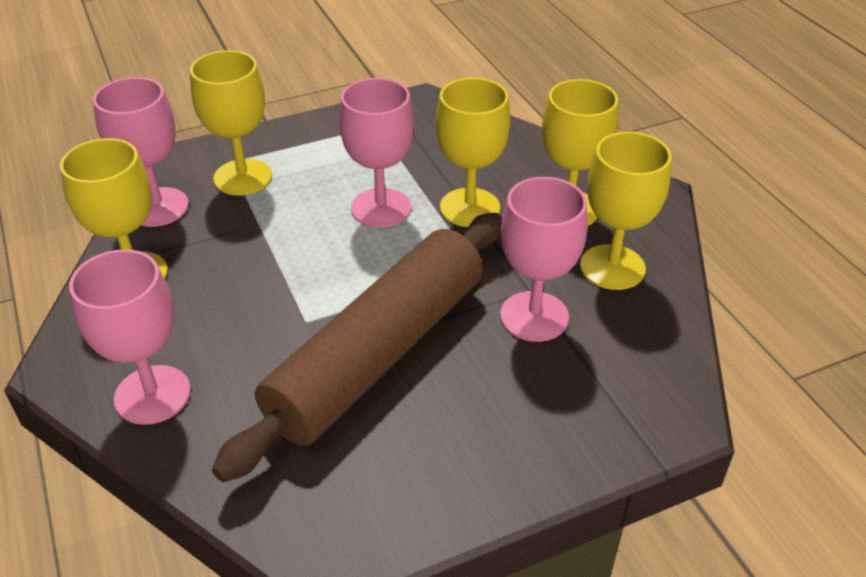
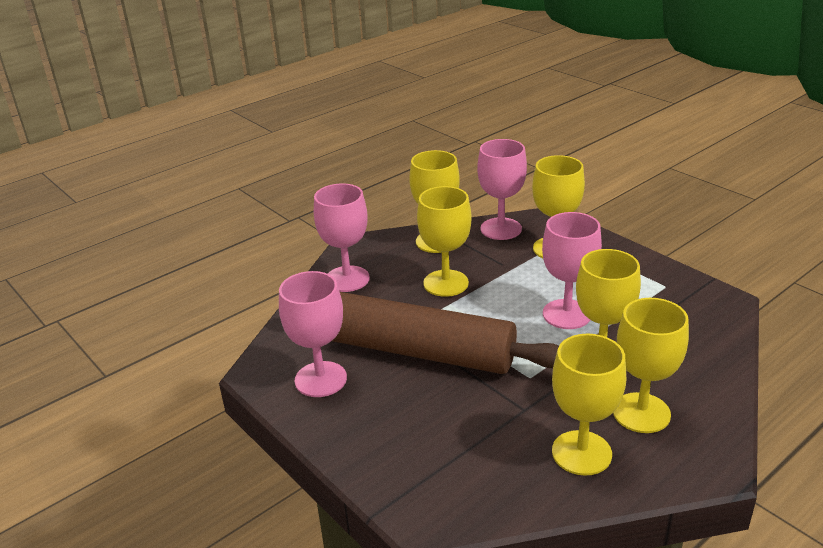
camera: 75 degrees right, 10 degrees down
(245, 290) = (446, 283): none -> yellow goblet
(534, 316) = (494, 417): pink goblet -> pink goblet (320, 379)

